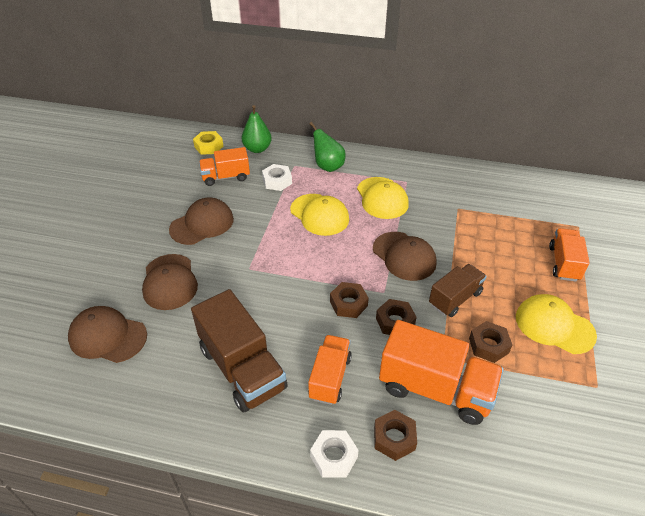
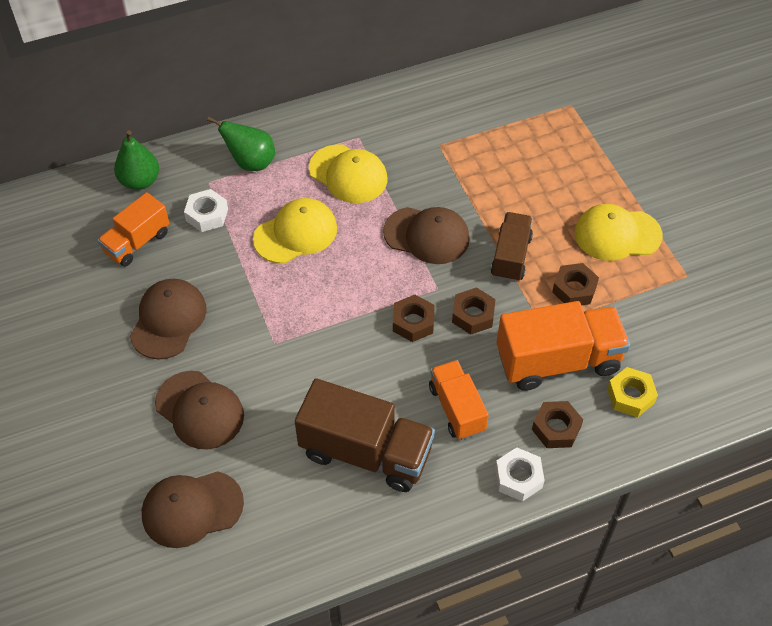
camera: 35 degrees left, 10 degrees up
(209, 146) = (71, 210): yellow nut -> yellow nut (630, 396)
(319, 215) = (296, 233): yellow cap -> yellow cap turned 45 degrees counterclockwise
(564, 263) = (584, 158): orange truck -> none

